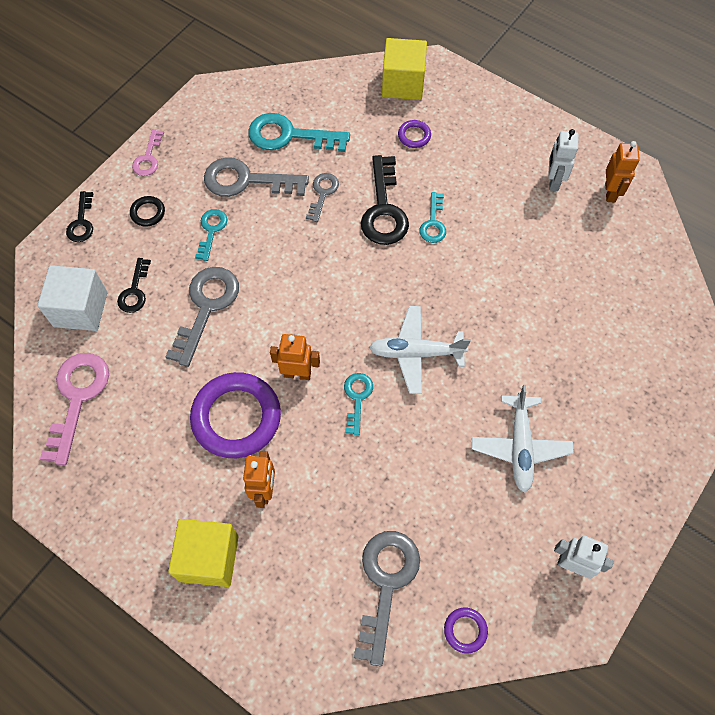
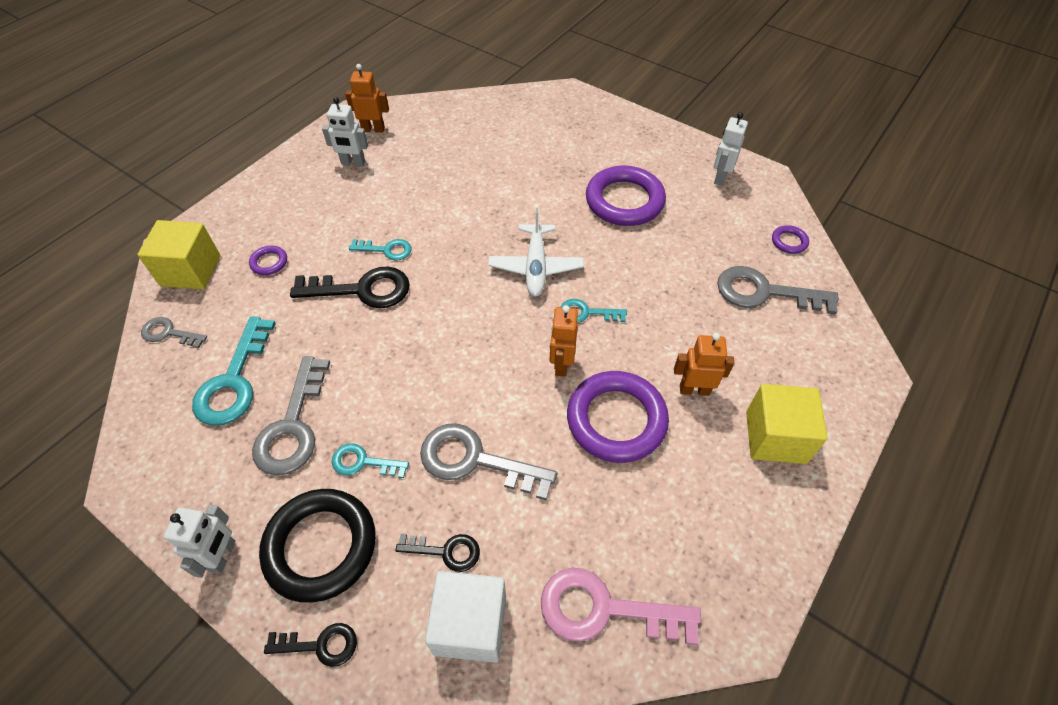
camera: 90 degrees left, 10 degrees down
(148, 158) = (223, 556): pink key -> white robot
(148, 213) = (321, 547): black ring -> black ring, size x2.29
(322, 193) = (329, 345): grey key -> grey key (168, 333)
(520, 446) = (624, 201): white plane -> purple ring

